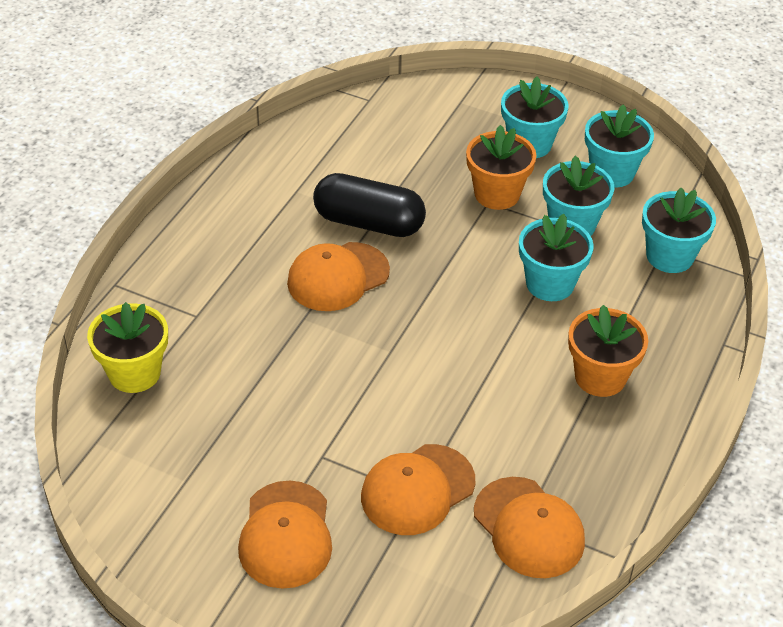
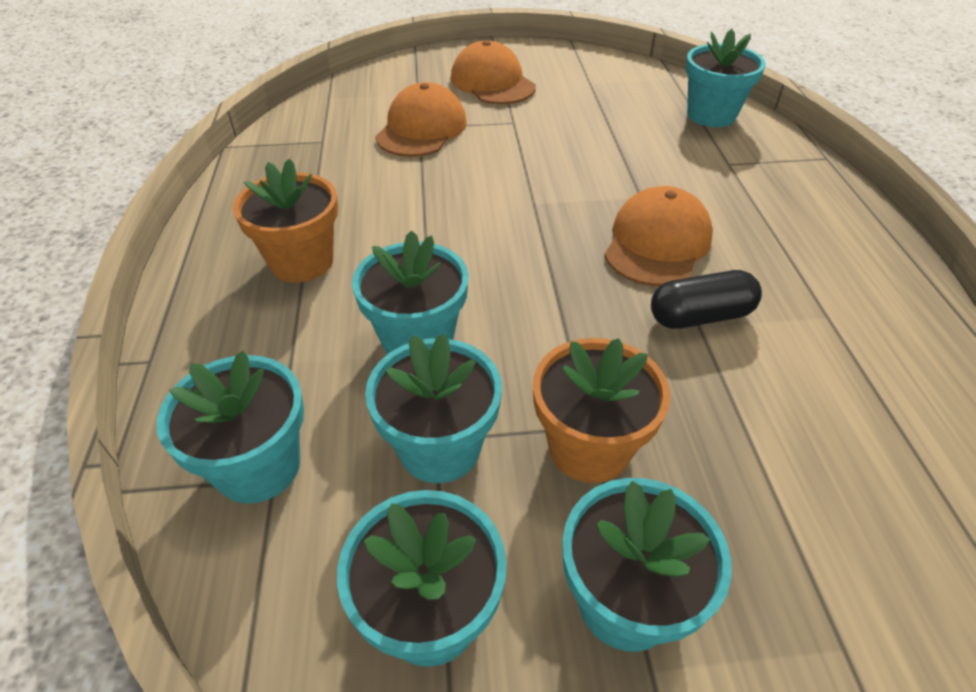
camera: 150 degrees right, 0 degrees up
(134, 373) = (711, 115): yellow flower pot -> turquoise flower pot
(369, 223) = (700, 316): black capsule -> black capsule, size x0.66
(528, 528) = (316, 138): orange cap -> none

